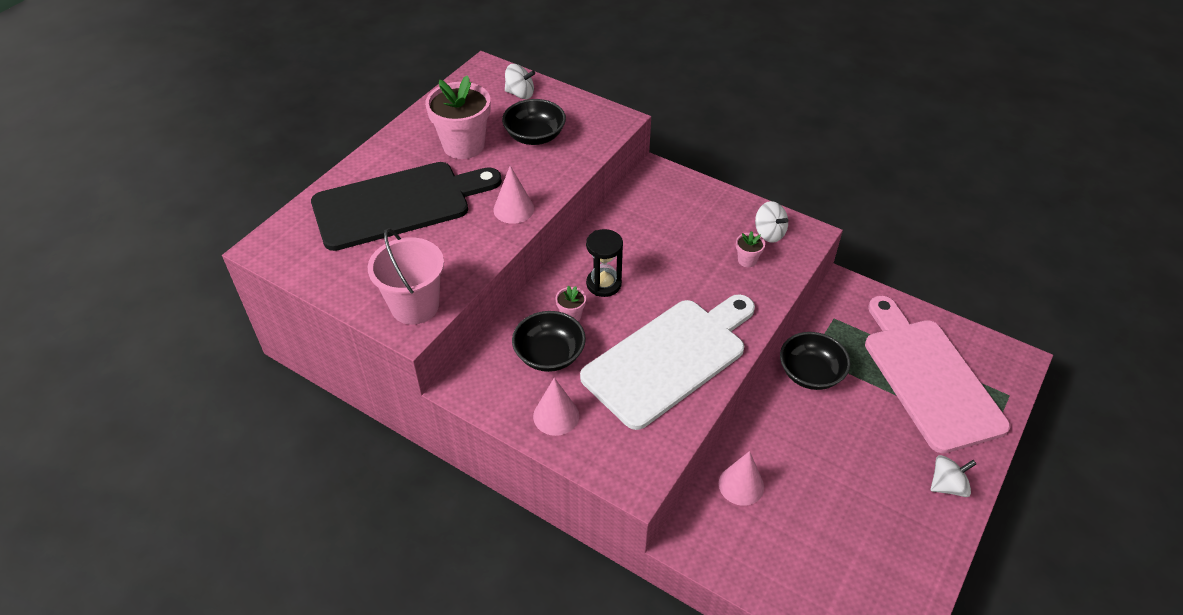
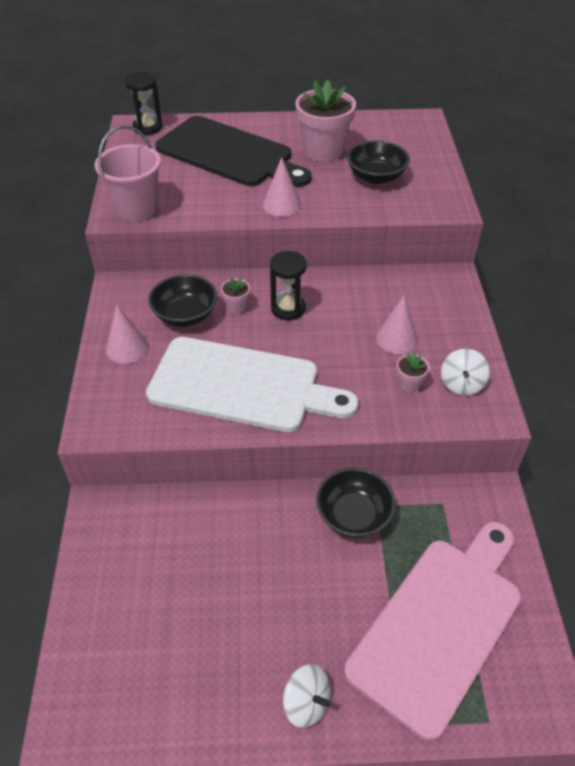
camera: 55 degrees right, 0 degrees up
(282, 239) = (147, 127): none -> black hourglass
(520, 94) = (416, 147): white spinning top -> none
(741, 485) = (182, 520): pink cone -> pink cone (397, 338)

